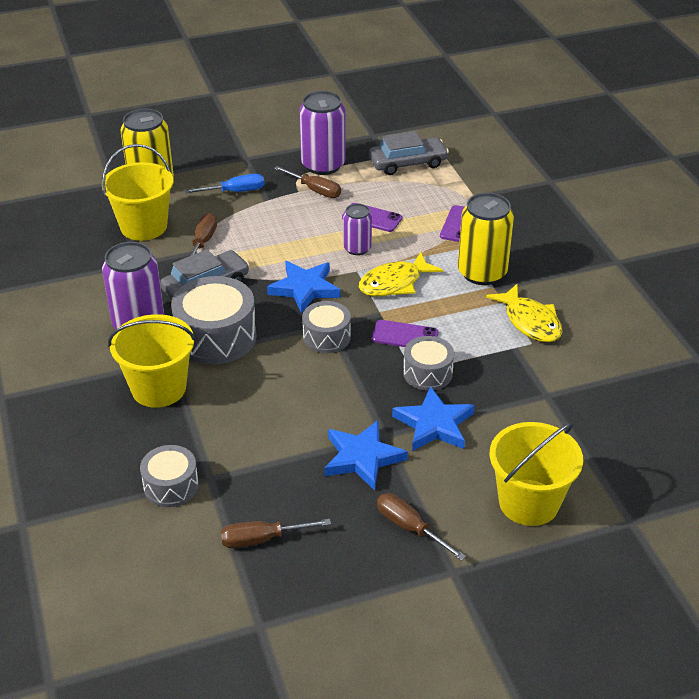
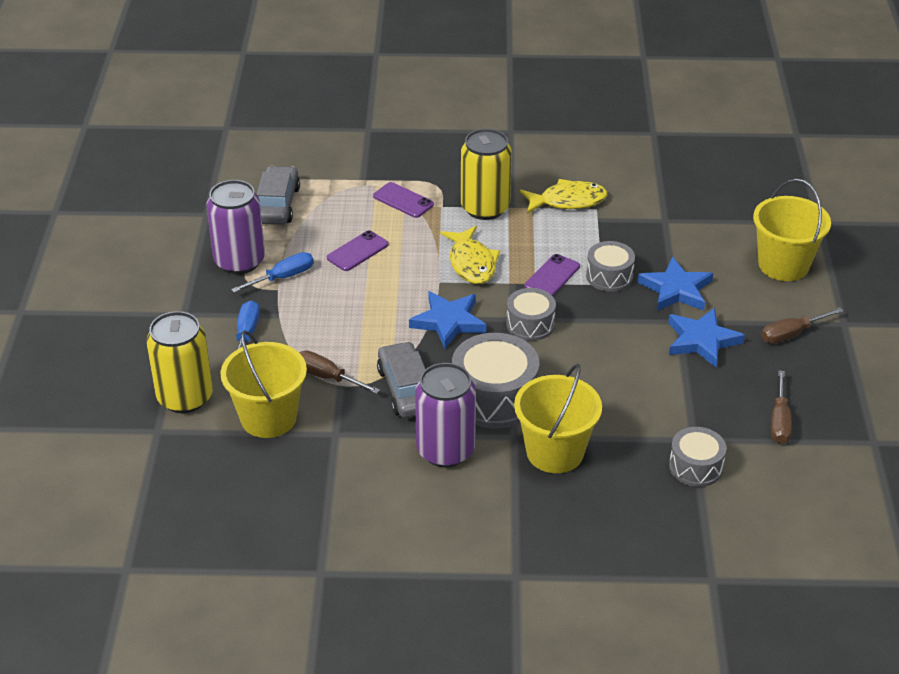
camera: 70 degrees left, 0 degrees up
(314, 190) = (283, 277): brown screwdriver -> blue screwdriver
(357, 248) = (403, 273): purple can -> none

